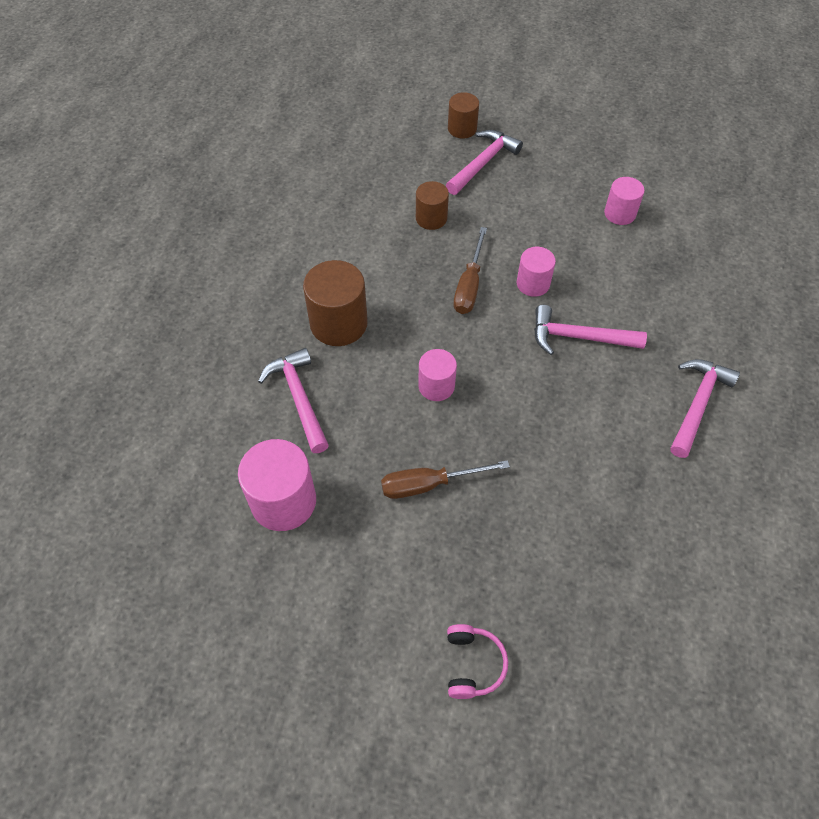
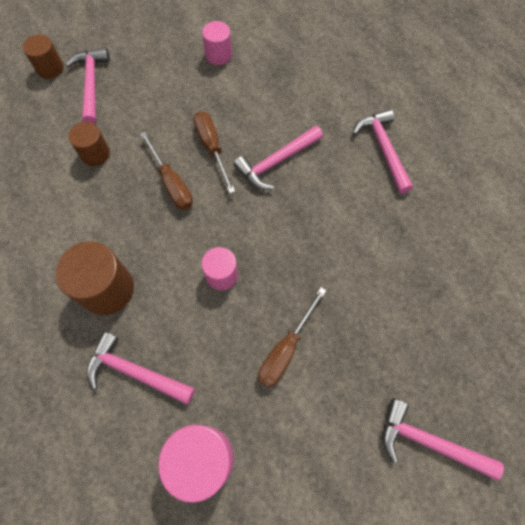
camera: 45 degrees left, 10 degrees up
(472, 664) = (429, 442): pink headphones -> pink hammer
(533, 284) = (212, 148): pink cylinder -> brown screwdriver

